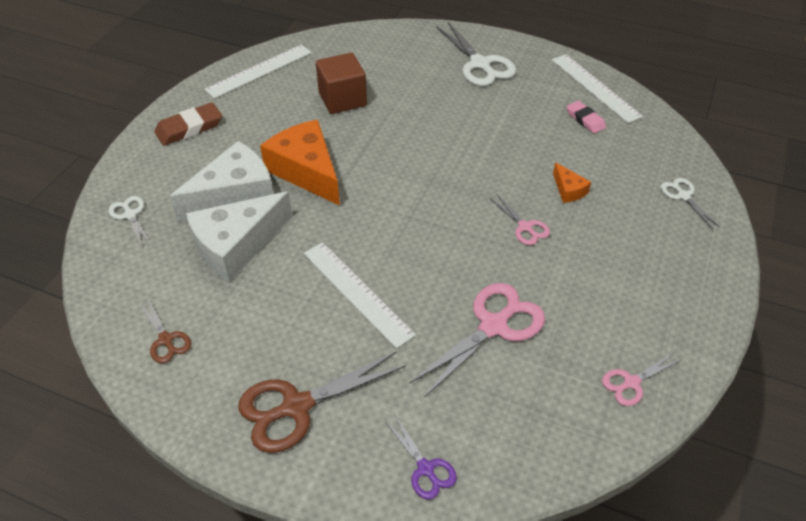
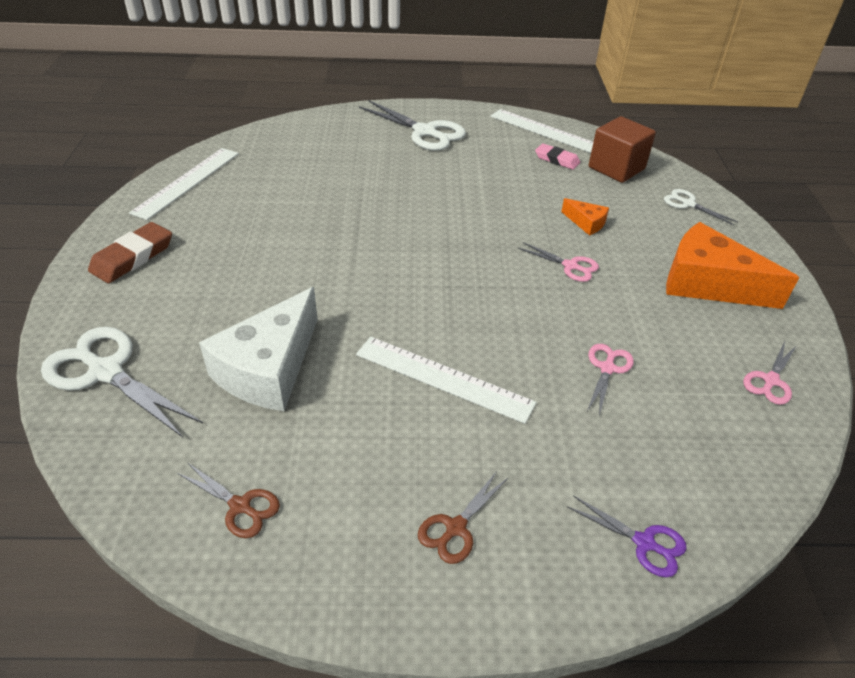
camera: 25 degrees left, 5 degrees down
(130, 215) = (106, 372): white scissors -> white scissors, size x1.88
(235, 195) = (233, 314): white cheese -> none
(296, 406) = (455, 528): brown scissors -> brown scissors, size x0.53
(306, 171) = (305, 269): orange cheese -> orange cheese (708, 283)
(342, 99) = (302, 191): brown cube -> brown cube (616, 168)
(493, 326) = (607, 368): pink scissors -> pink scissors, size x0.53

